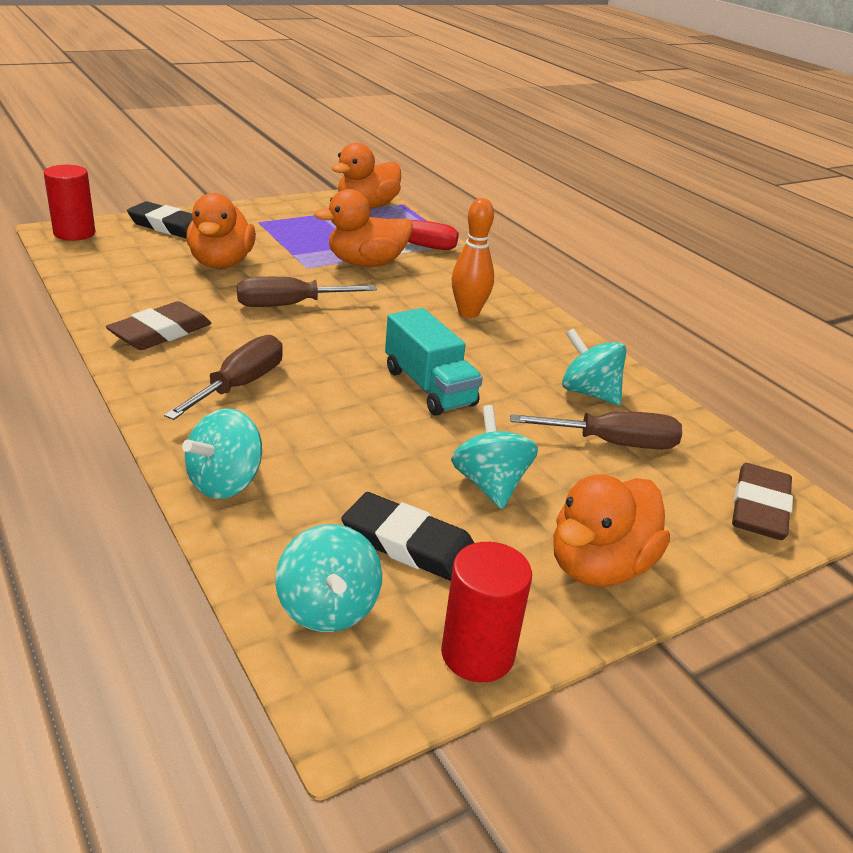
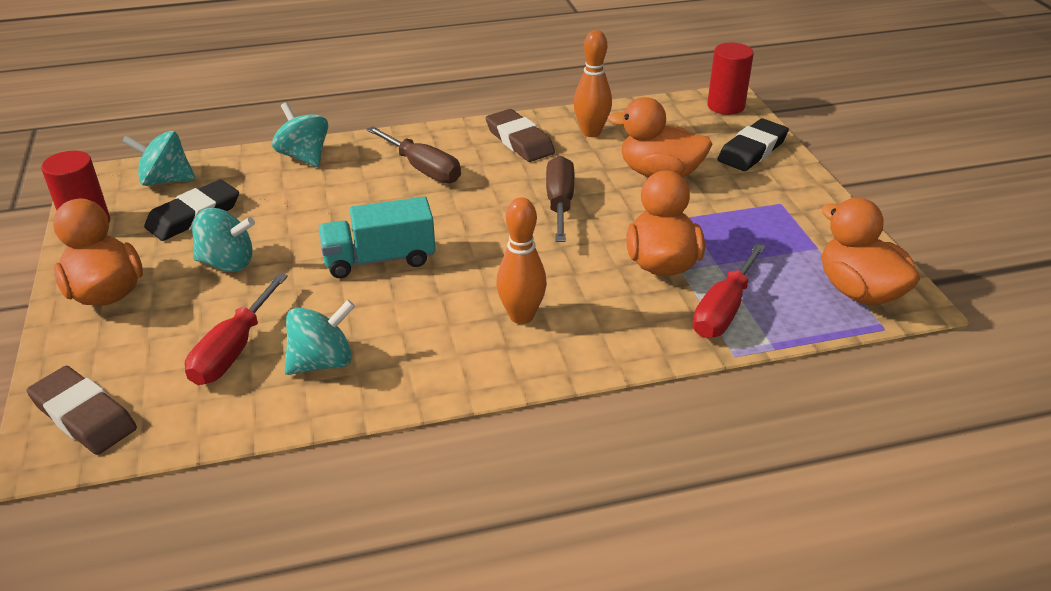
camera: 110 degrees right, 5 degrees up
(137, 295) = (591, 132): none -> orange bowling pin
(613, 443) = (233, 350): brown screwdriver -> red screwdriver

